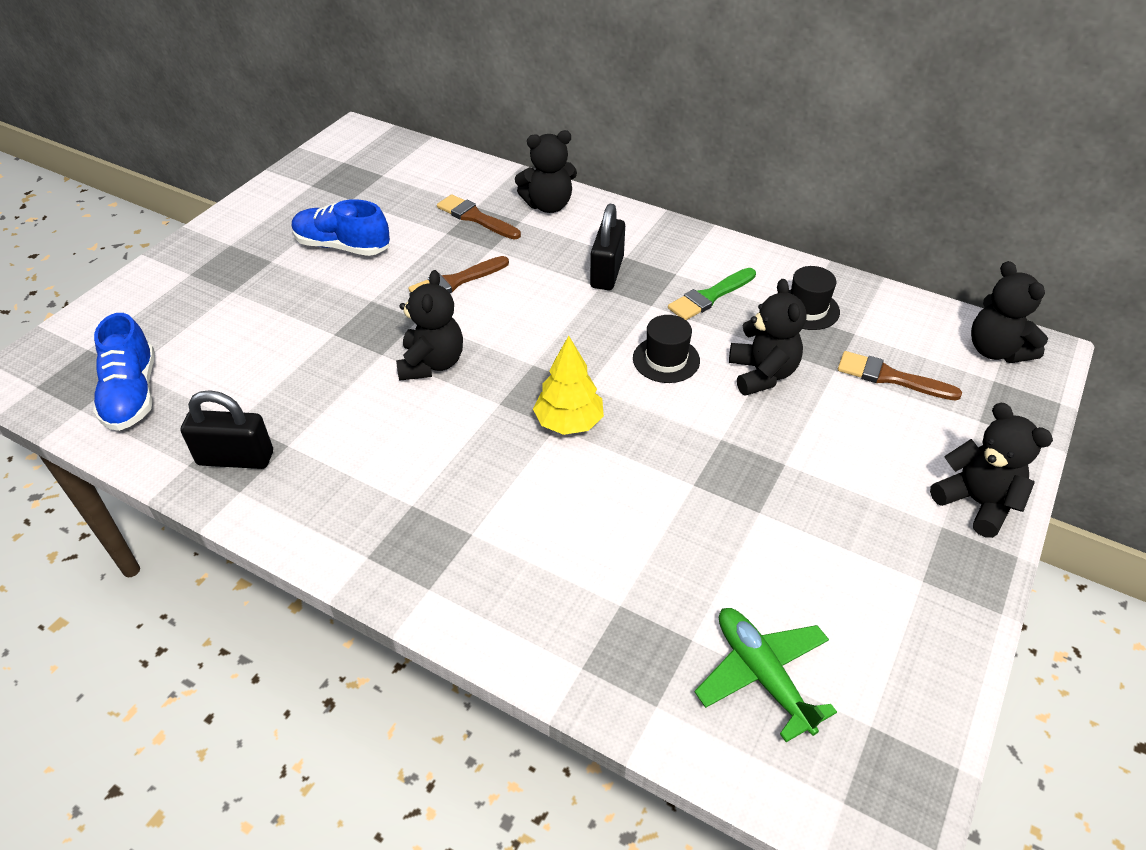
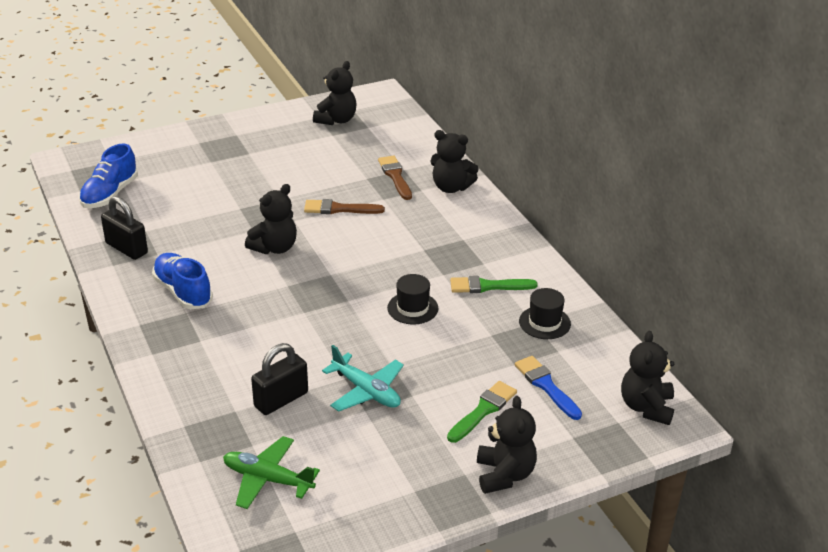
camera: 35 degrees right, 10 degrees down
(342, 246) = (297, 161): blue shoe -> blue shoe (183, 292)
(569, 422) = (314, 313): yellow tree -> none
(607, 272) = (438, 243): black padlock -> black padlock (281, 399)
(734, 487) = (366, 391): none -> turquoise plane
(762, 374) = (463, 344): black teddy bear -> black teddy bear (336, 120)
(762, 675) = (268, 479): green plane -> green plane turned 75 degrees counterclockwise
(870, 440) = (483, 410): none -> green brush
(890, 377) = (546, 386): brown brush -> blue brush

